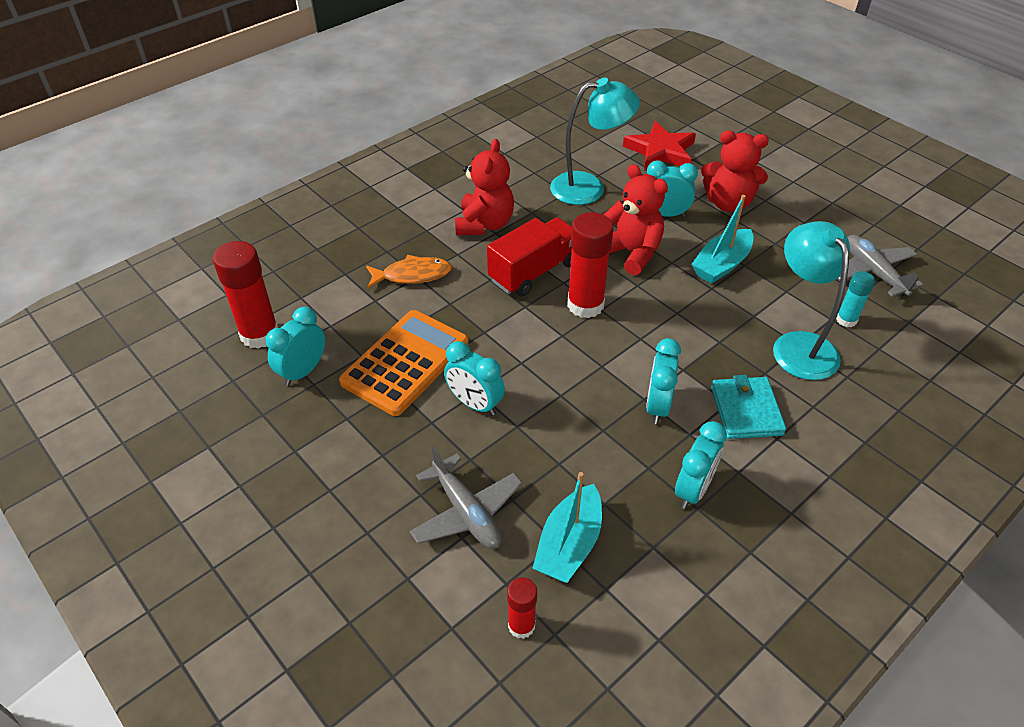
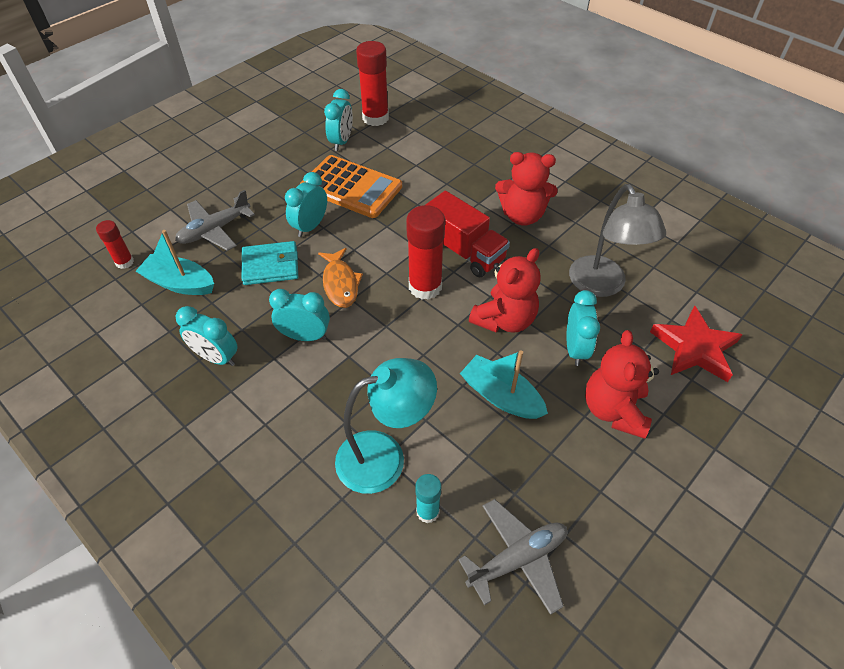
camera: 85 degrees right, 5 degrees up
(303, 371) = (341, 142): turquoise clock -> turquoise clock turned 75 degrees clockwise
(412, 275) = (447, 180): orange fish -> orange fish (340, 283)
(589, 187) = (602, 286): turquoise lamp -> grey lamp
(746, 411) = (298, 402): turquoise wallet -> turquoise wallet (270, 266)

